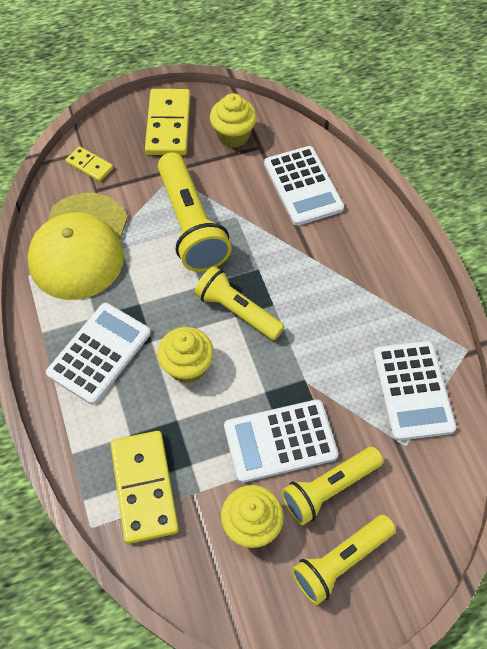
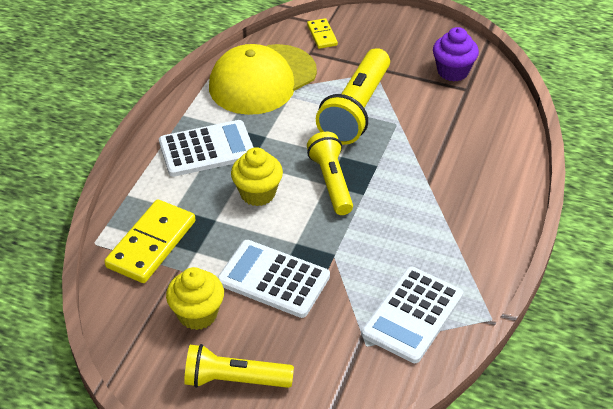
camera: 40 degrees right, 15 degrees down
(168, 125) = (408, 39): yellow domino -> none
(233, 136) = (452, 71): yellow cupcake -> purple cupcake
(303, 186) = (473, 133): white calculator -> none
(328, 488) = (276, 331): yellow flashlight -> none

